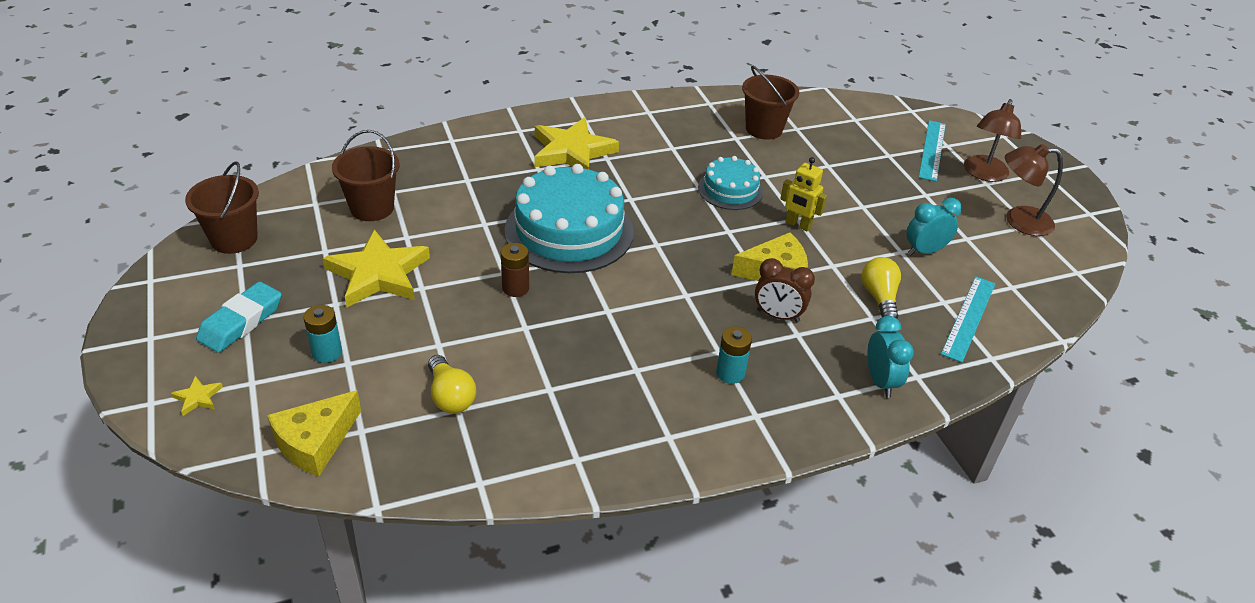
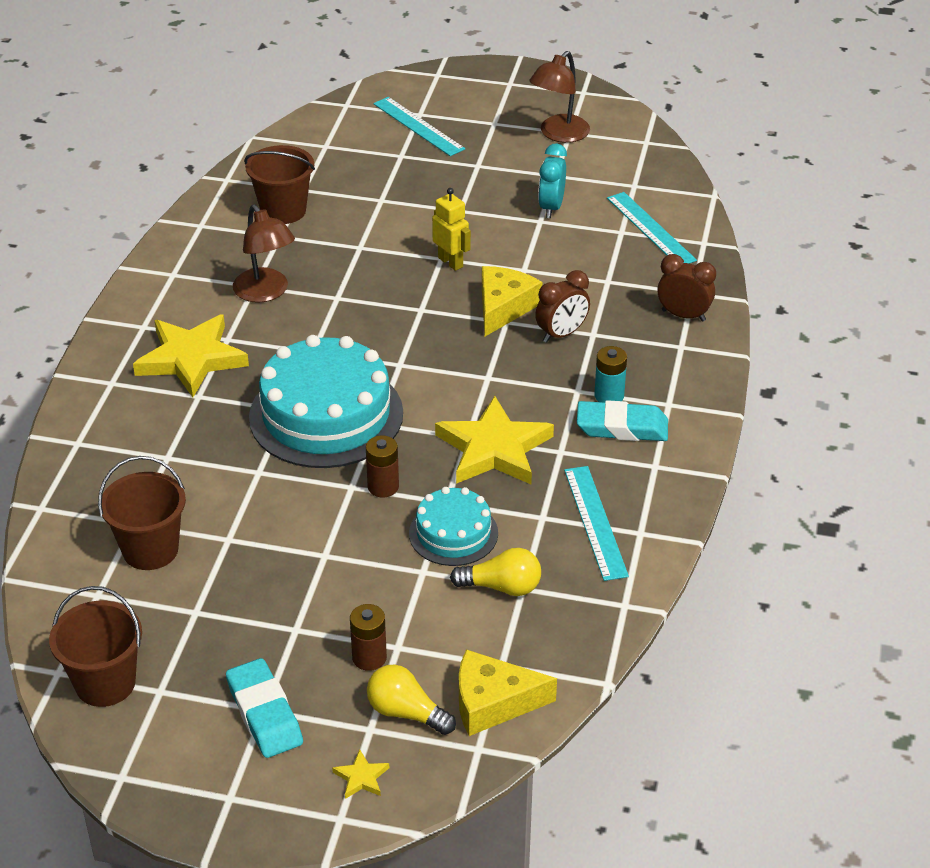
camera: 55 degrees left, 0 degrees up
(315, 442) = (493, 702): yellow cheese -> yellow cheese turned 105 degrees clockwise
(327, 352) = (369, 658): turquoise battery -> brown battery
(378, 274) = (274, 580): yellow star -> yellow star (494, 449)
(568, 424) = (595, 522): none -> turquoise ruler
(698, 396) = (622, 427): none -> turquoise eraser
(730, 190) = (360, 279): turquoise cake -> turquoise cake (453, 533)
(798, 225) = (451, 262): yellow robot -> yellow robot turned 105 degrees counterclockwise
(879, 298) = (587, 264): yellow light bulb -> yellow light bulb (406, 713)
(880, 381) = (683, 315): turquoise clock -> brown clock
(983, 174) = (480, 117): brown lamp -> brown lamp (266, 293)

